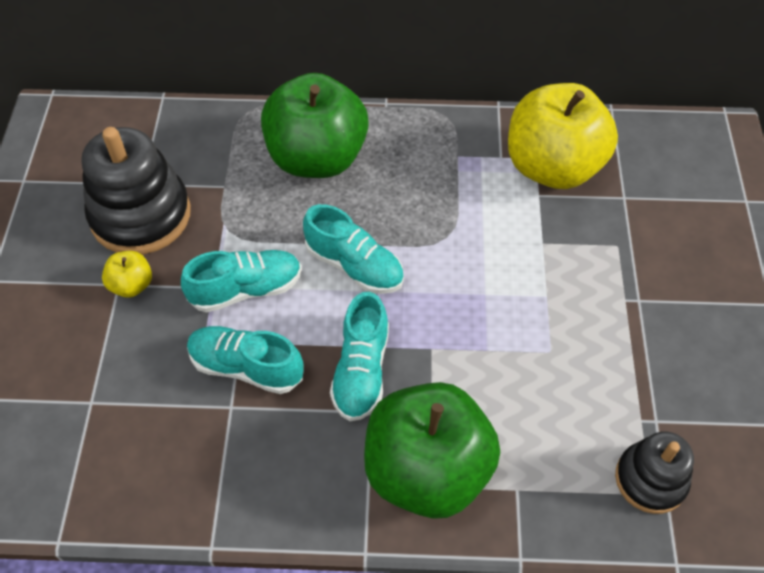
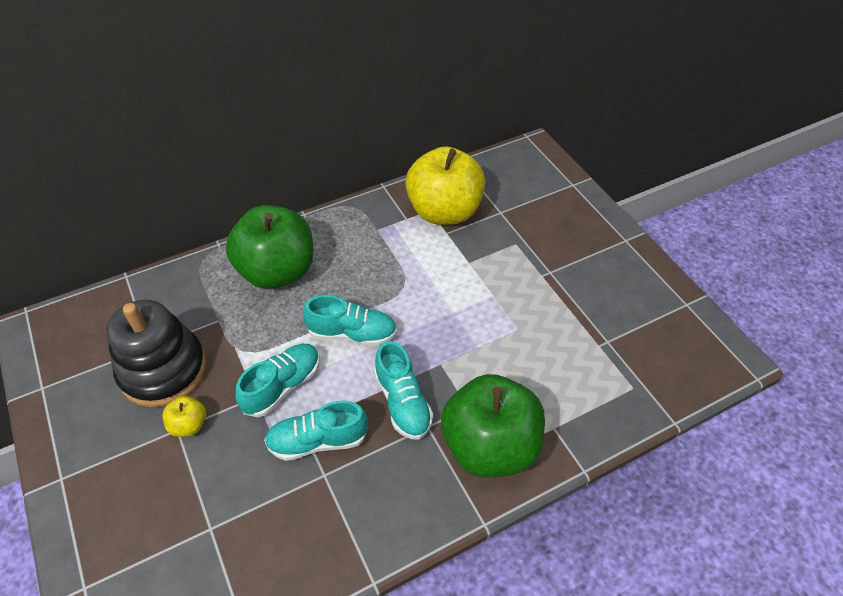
camera: 30 degrees left, 5 degrees down
(650, 479) = (627, 379): black stacking toy -> none

